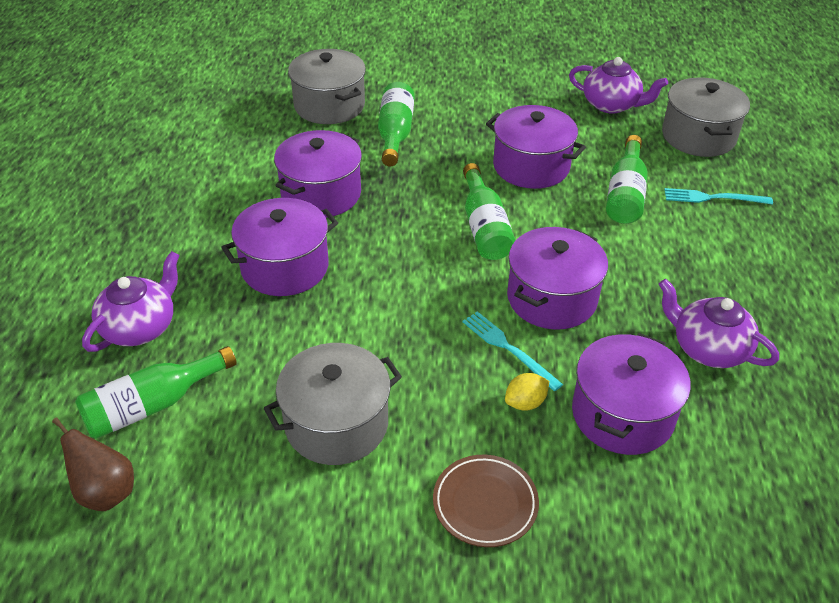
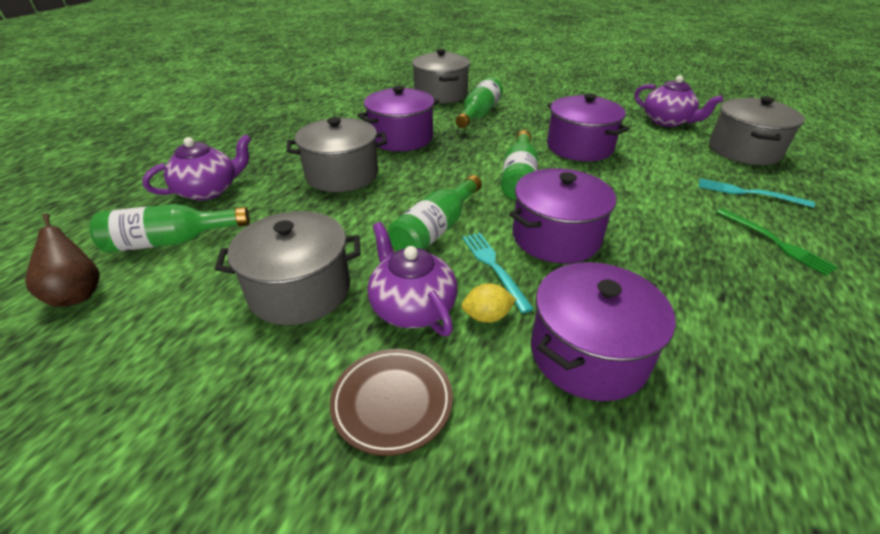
camera: 20 degrees right, 5 degrees down
(285, 267) = (342, 174): purple pot -> grey pot
(625, 194) = (659, 177): green bottle -> green bottle (435, 229)
(708, 348) = (711, 313): purple teapot -> purple teapot (412, 307)
(746, 255) = (775, 242): none -> green fork

